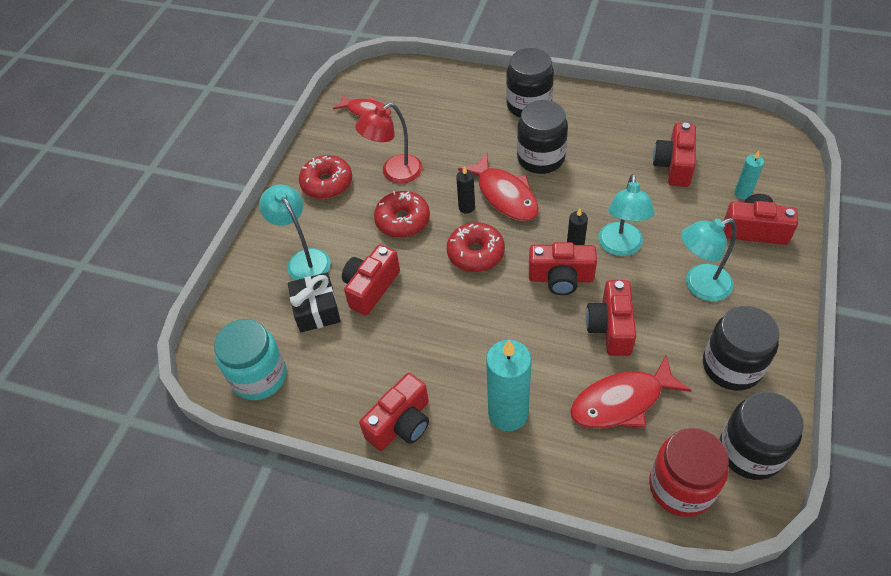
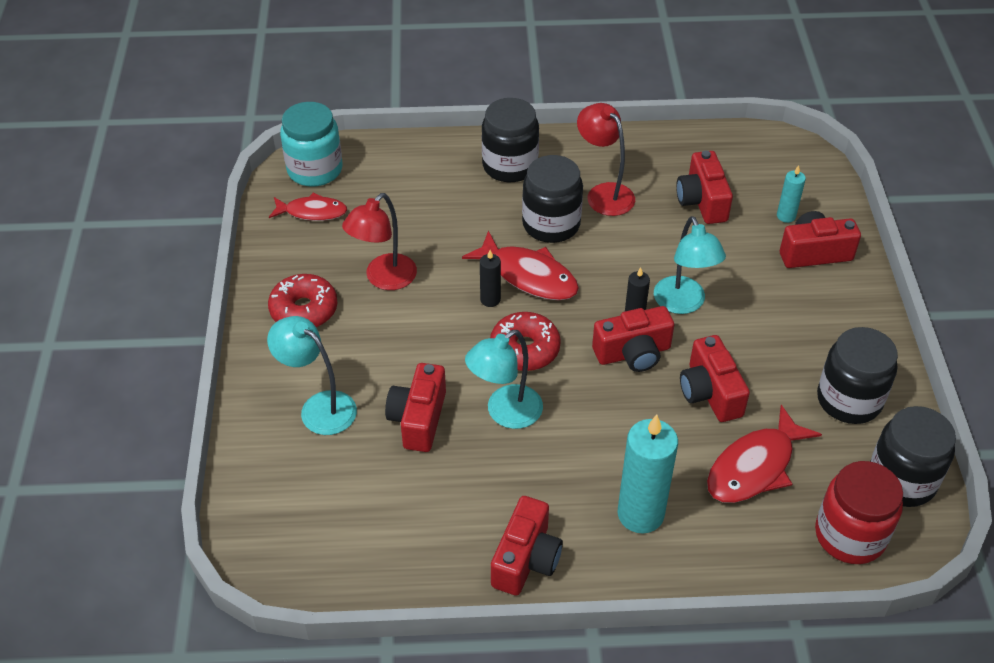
camera: 25 degrees left, 5 degrees down
(259, 376) = (329, 556): turquoise jar -> turquoise jar (315, 170)
(317, 310) = (364, 461): black gift -> none
(402, 220) = (420, 332): red donut -> none
(594, 142) = (604, 193): none -> red lamp
(699, 286) = (782, 325): turquoise lamp -> turquoise lamp (505, 413)

